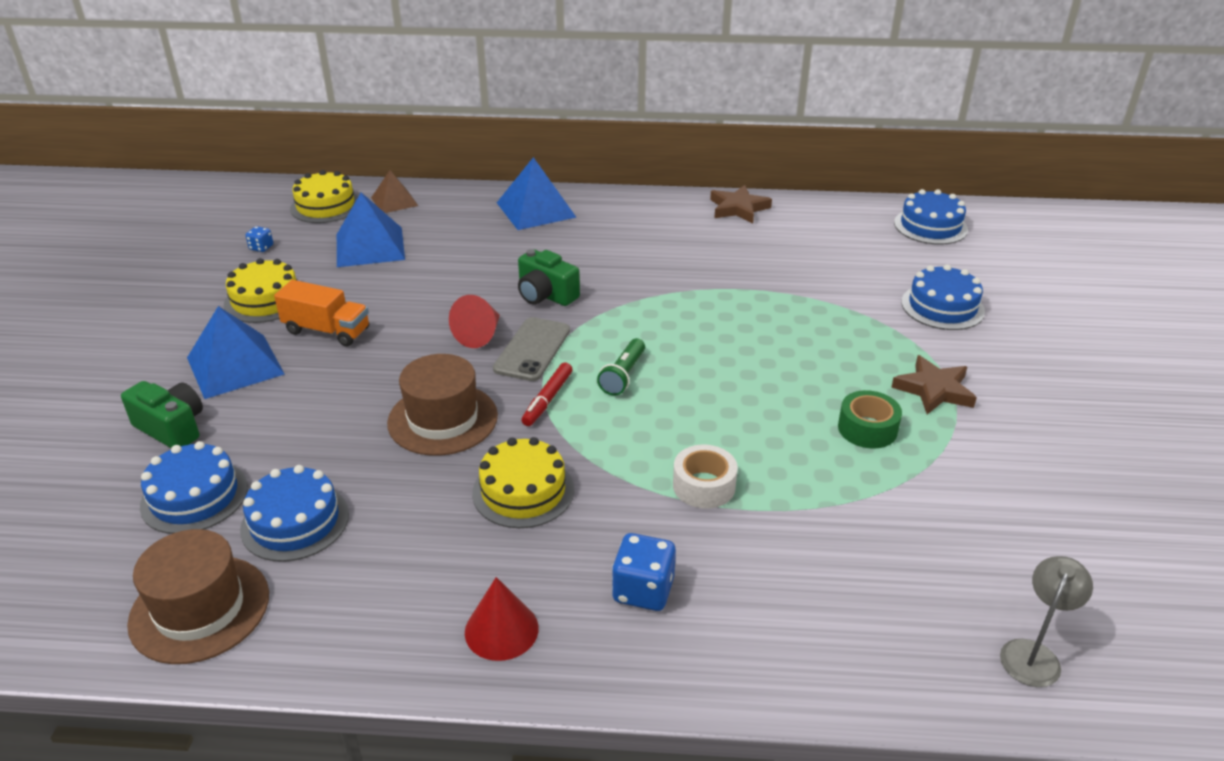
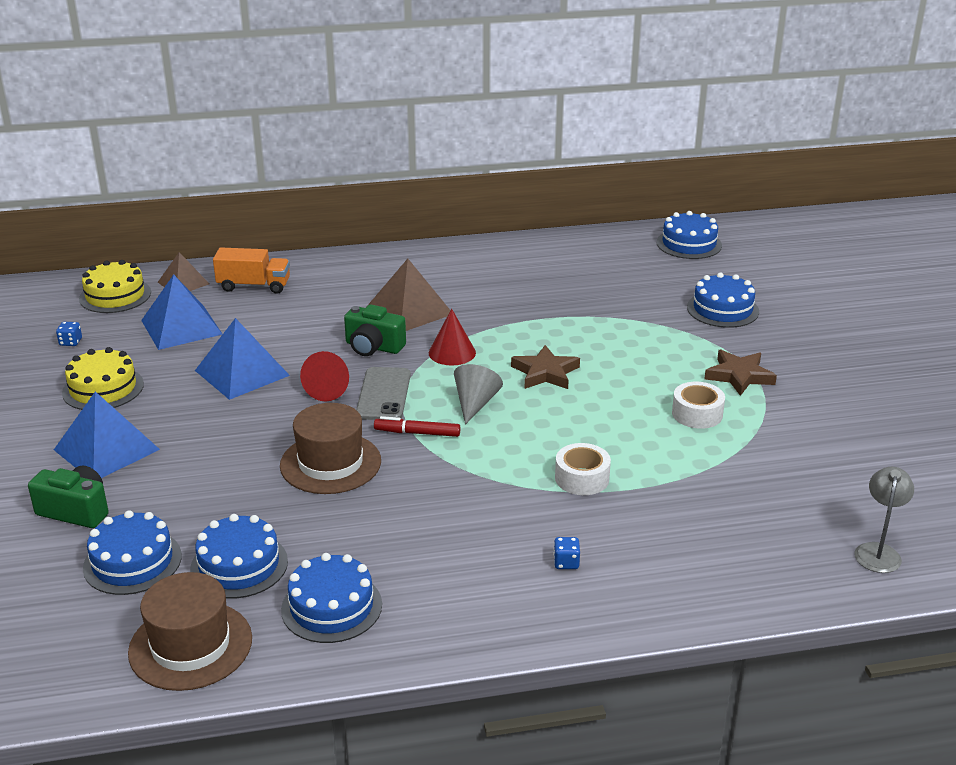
camera: 15 degrees left, 5 degrees down
(327, 331) = (180, 406): orange truck -> orange truck (254, 286)
(364, 592) = (331, 607): none -> blue cake
(501, 630) = (463, 612): red cone -> red cone (452, 352)
(523, 491) = (431, 507): yellow cake -> none
(536, 210) = (327, 273): blue pyramid -> blue pyramid (242, 373)
(547, 399) = (417, 433): red marker -> red marker turned 90 degrees clockwise
(600, 260) = (409, 310): none -> brown pyramid
(623, 375) = (475, 403): green flashlight -> grey cone
(643, 590) = (566, 562): blue dice -> blue dice, size x0.54
(738, 208) = (515, 249): brown star -> brown star (545, 373)
(867, 429) = (697, 414): green tape -> white tape

